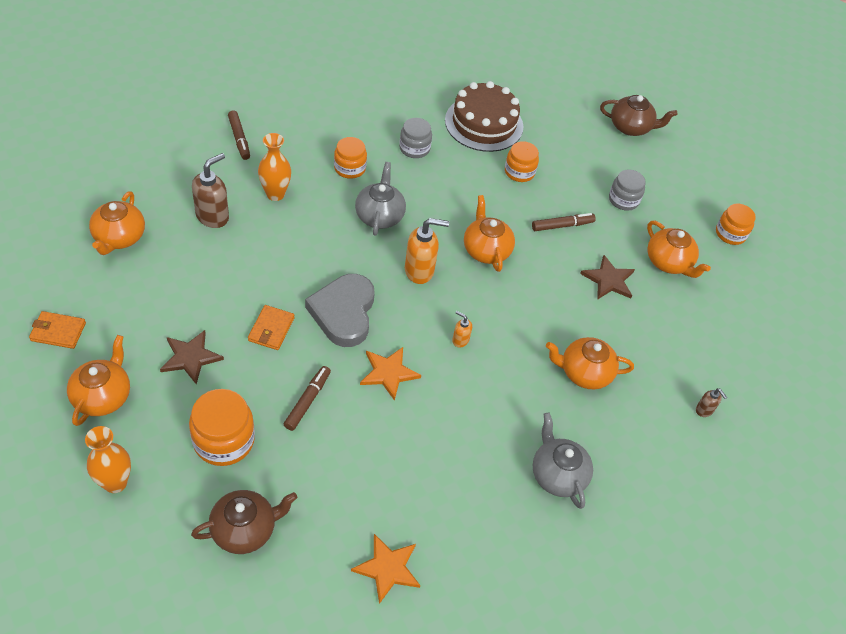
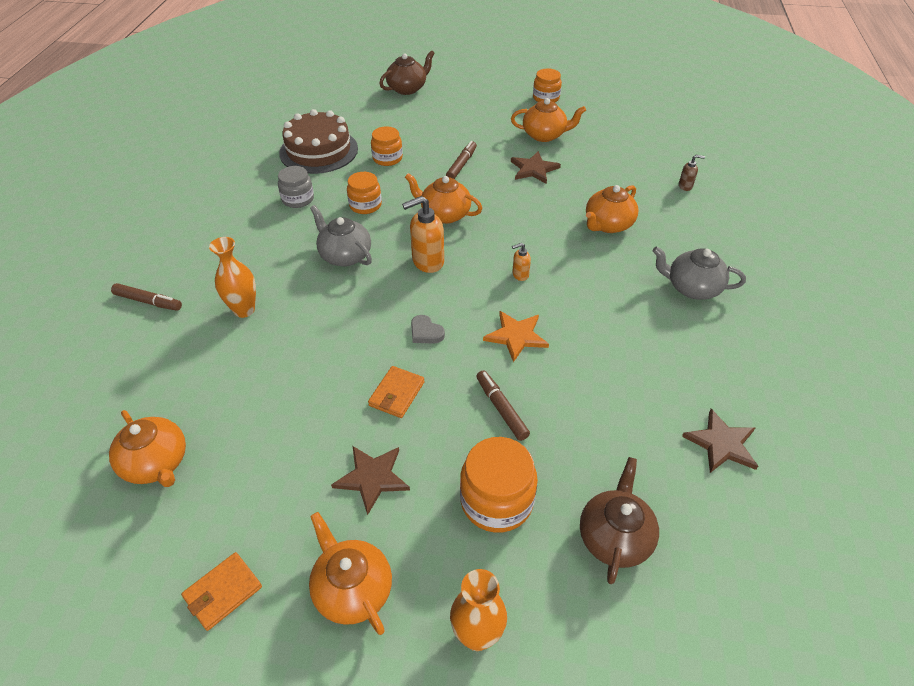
camera: 45 degrees left, 5 degrees down
(213, 216) = (218, 369): brown soap dispenser -> none
(271, 329) = (397, 394): orange wallet -> orange wallet turned 60 degrees clockwise
(343, 313) = (425, 332): grey heart -> grey heart, size x0.44
(349, 168) = (272, 247): orange jar -> orange jar (365, 205)
(388, 568) = (721, 443): orange star -> brown star
(419, 271) = (427, 262): orange soap dispenser -> orange soap dispenser turned 150 degrees counterclockwise
(623, 200) = (468, 125): grey jar -> none

